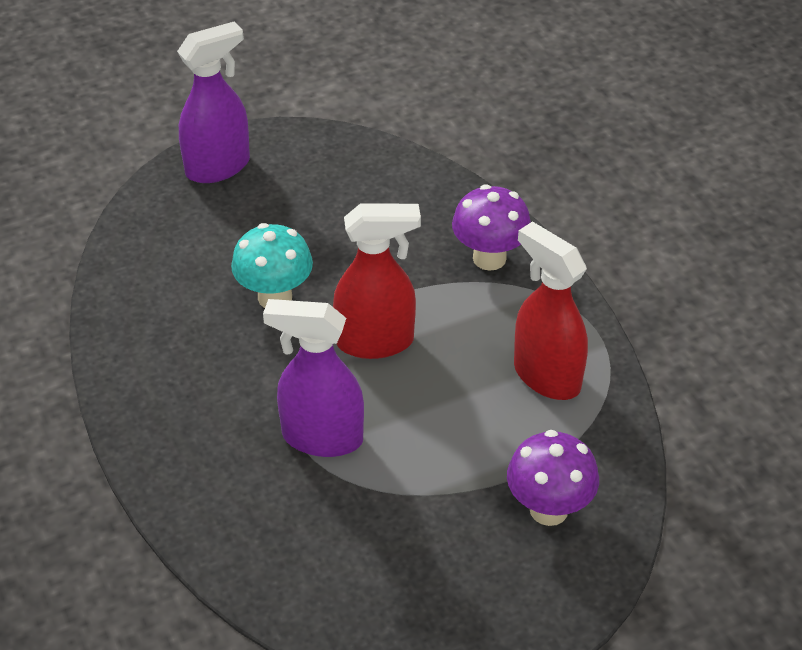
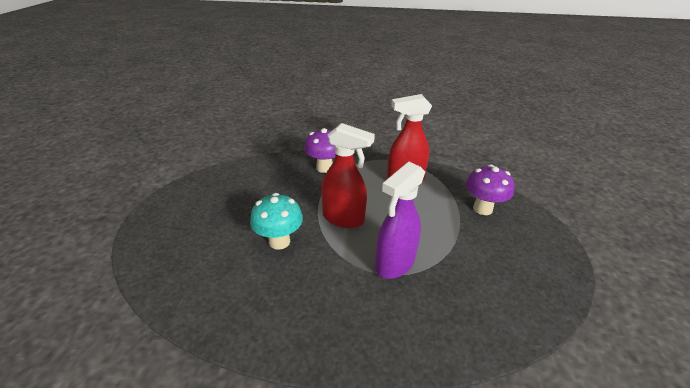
camera: 60 degrees left, 10 degrees down
(218, 167) = (160, 224): purple spray bottle -> none
(376, 342) = (344, 218): red spray bottle -> red spray bottle turned 90 degrees clockwise

